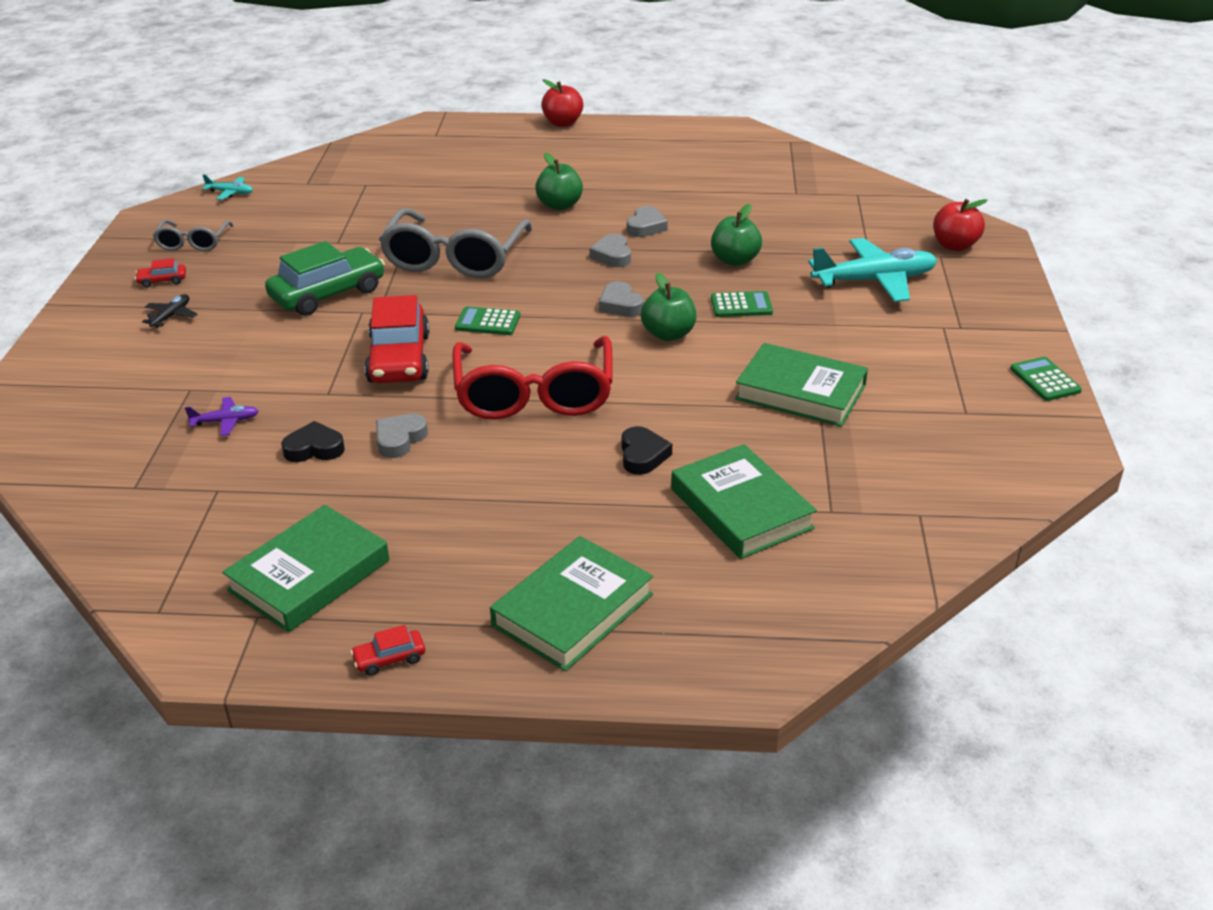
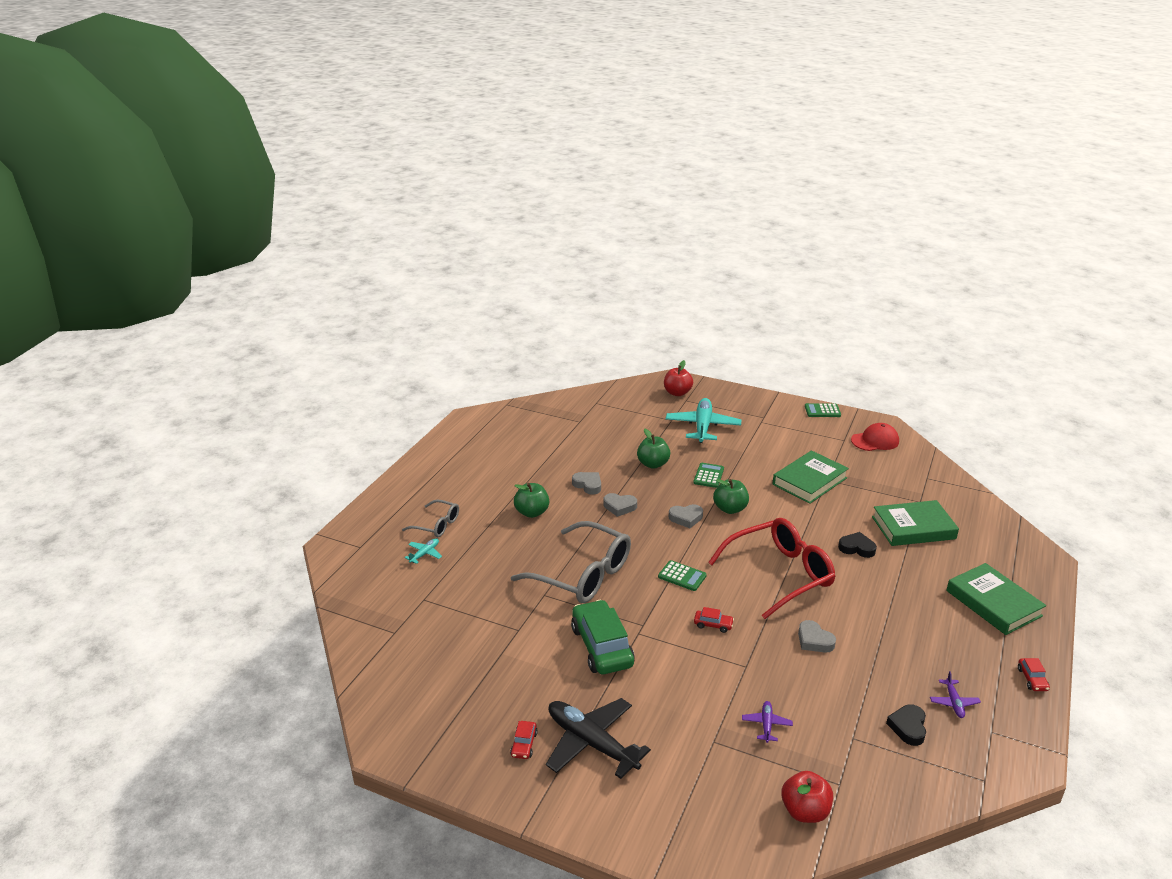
camera: 70 degrees left, 5 degrees down
(171, 316) = (591, 743): black plane -> black plane, size x2.22
(193, 243) = (462, 717): grey glasses -> grey glasses (437, 525)
(230, 193) = (377, 683): turquoise plane -> turquoise plane (424, 554)
(309, 575) = (954, 702): green book -> purple plane
(314, 448) = (814, 682): black heart -> black heart (908, 727)
(399, 358) = (713, 624): red car -> red car, size x0.43
(488, 322) = (682, 576): green calculator -> green calculator turned 90 degrees counterclockwise
(534, 394) = (780, 574): red glasses -> red glasses turned 45 degrees counterclockwise
(562, 123) = (395, 482): red apple -> red apple (804, 811)
(996, 445) = (875, 441): none -> red cap

